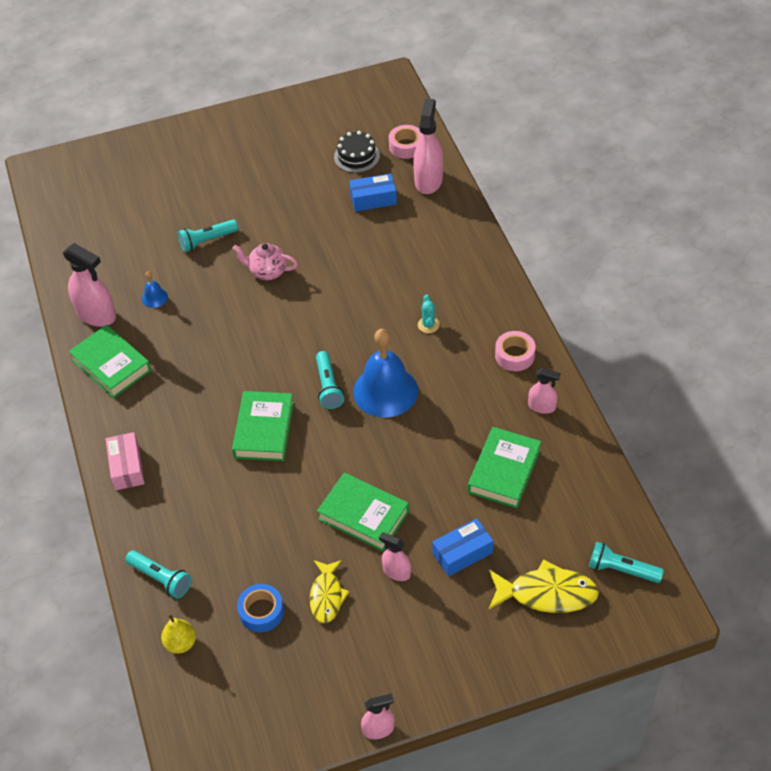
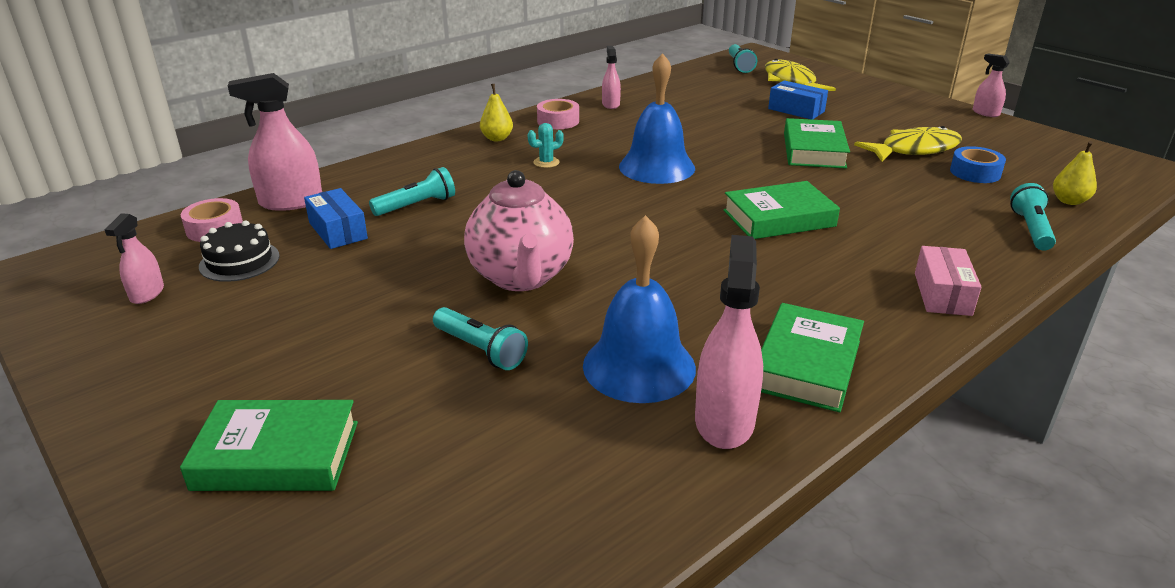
camera: 115 degrees left, 20 degrees down
(127, 467) = (942, 294): pink box -> pink box turned 45 degrees counterclockwise
(154, 297) = (639, 366): blue bell -> blue bell, size x2.32
(267, 272) = (521, 277): pink teapot -> pink teapot, size x1.75
(327, 596) = (914, 150): yellow fish -> yellow fish, size x1.52
(328, 387) = (680, 196): turquoise flashlight -> turquoise flashlight (417, 205)
(396, 572) = (849, 129): pink spray bottle -> pink spray bottle (147, 294)
(492, 306) = (497, 138): none -> yellow pear
(504, 471) = (696, 108): green book -> green book (277, 455)

